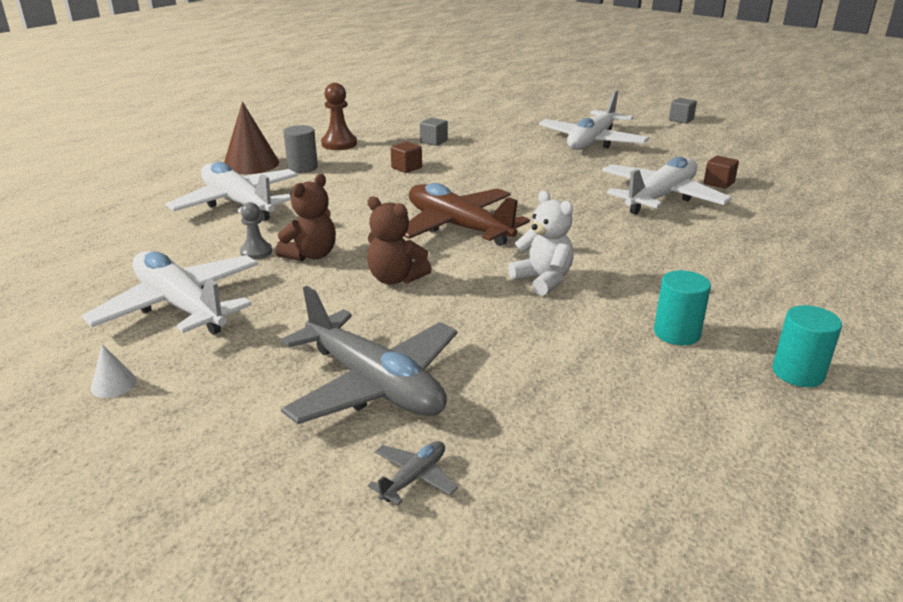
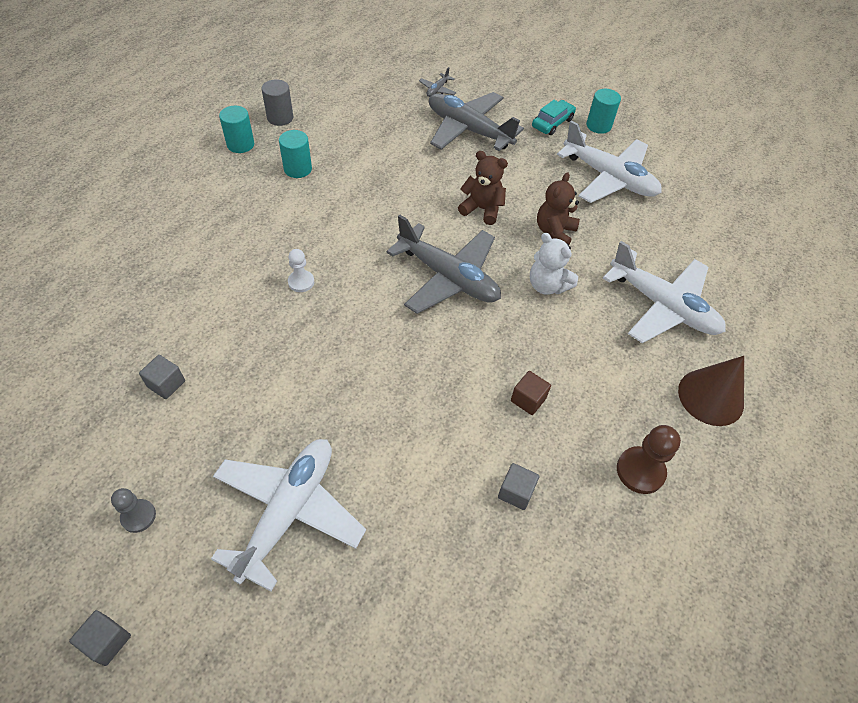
camera: 170 degrees right, 25 degrees up
(113, 384) = (598, 125): white cone -> turquoise cylinder
(201, 392) = (552, 123): none -> turquoise car
(256, 252) = (598, 234): grey pawn -> grey pawn (138, 516)
(302, 167) = (647, 391): grey cylinder -> grey cylinder (280, 117)
(458, 227) = (448, 277): brown plane -> grey plane
(543, 280) = (377, 213): white teddy bear -> white teddy bear (547, 285)
(623, 229) = (301, 282): none -> white pawn
(660, 197) = (247, 344): white plane -> none
(719, 183) = (166, 384): brown cube -> grey cube

